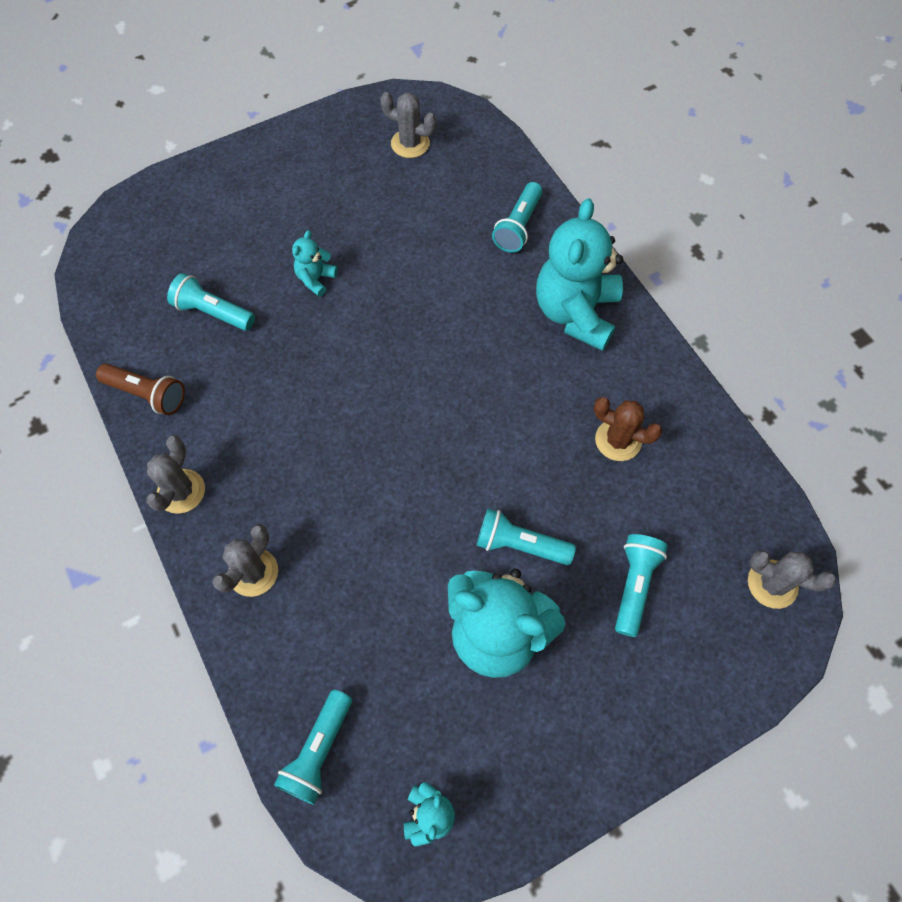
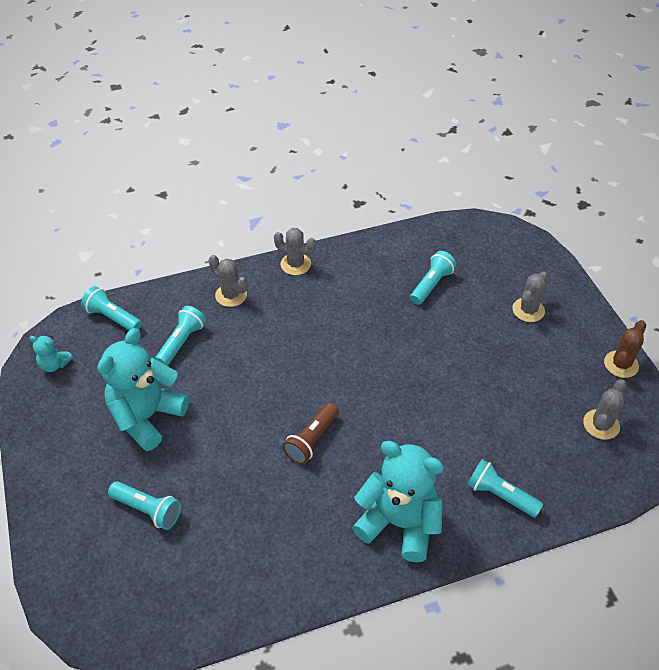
camera: 100 degrees right, 15 degrees down
(147, 394) = (370, 250): brown flashlight -> brown flashlight (311, 440)
(316, 279) = (455, 344): turquoise teddy bear -> none
(520, 544) = (203, 441): turquoise flashlight -> turquoise flashlight (182, 342)
(618, 440) = (269, 527): brown cactus -> brown cactus (621, 364)
(772, 584) = (113, 613): grey cactus -> grey cactus (528, 310)

